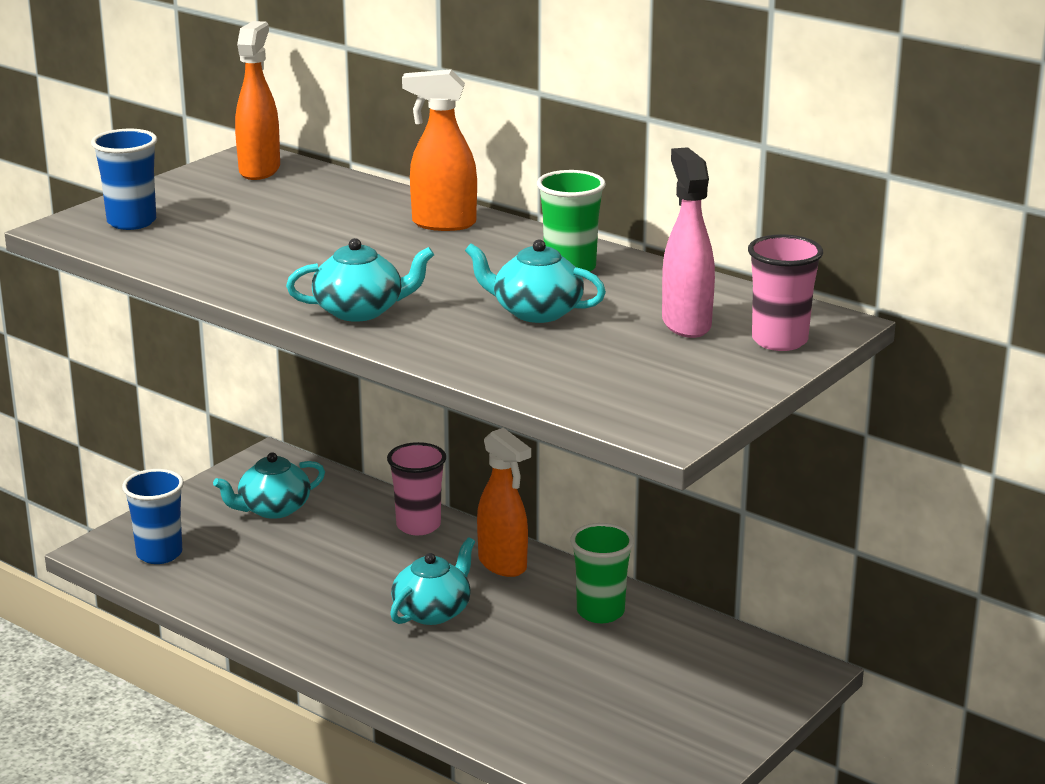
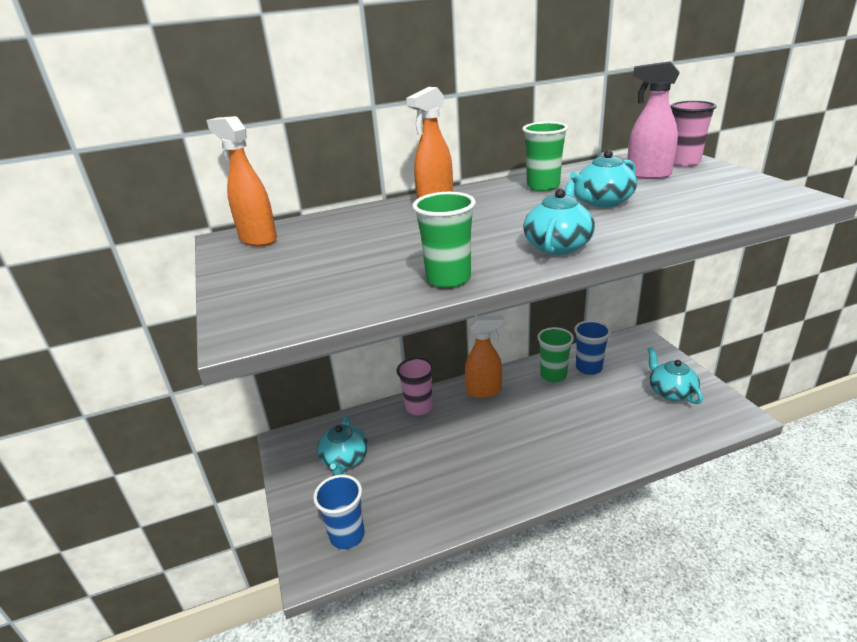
camera: 55 degrees left, 5 degrees up
(131, 222) = (278, 300): blue cup -> blue cup (588, 368)
(231, 278) = (448, 279): none -> green cup
(433, 611) = (513, 431): turquoise teapot -> turquoise teapot (670, 392)

